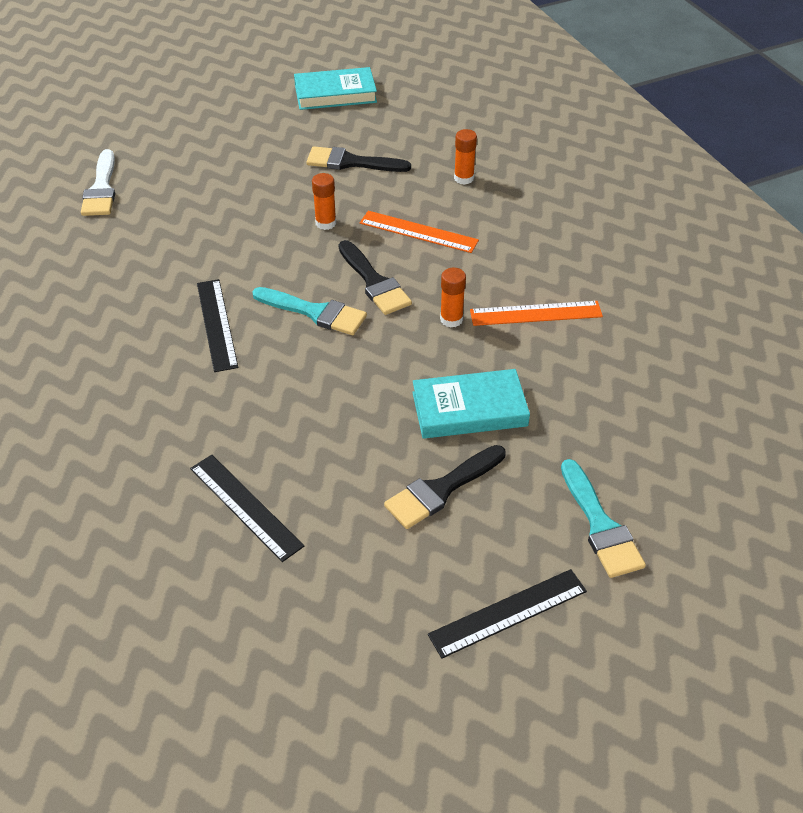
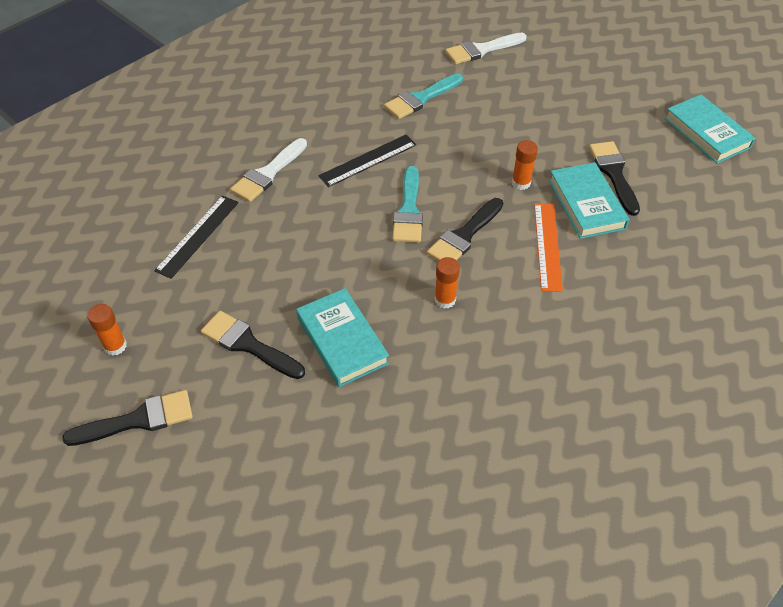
camera: 70 degrees right, 5 degrees up
(179, 417) = (268, 173): none -> white brush
(380, 191) = (586, 204): none -> turquoise book
(464, 178) = (647, 257): orange glue stick -> orange glue stick (115, 346)
(508, 613) = (138, 420): black ruler -> black brush
(536, 313) = (484, 360): orange ruler -> none
(600, 525) = (243, 467): turquoise brush -> turquoise brush (421, 99)

